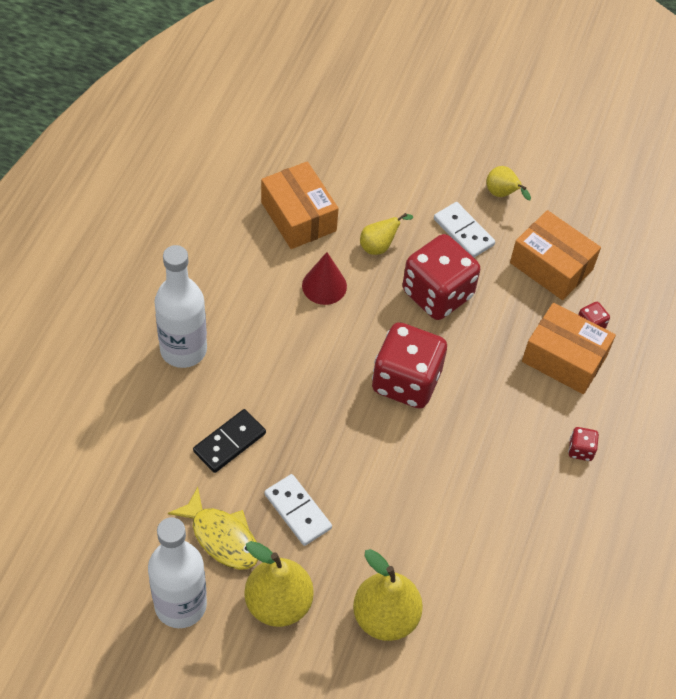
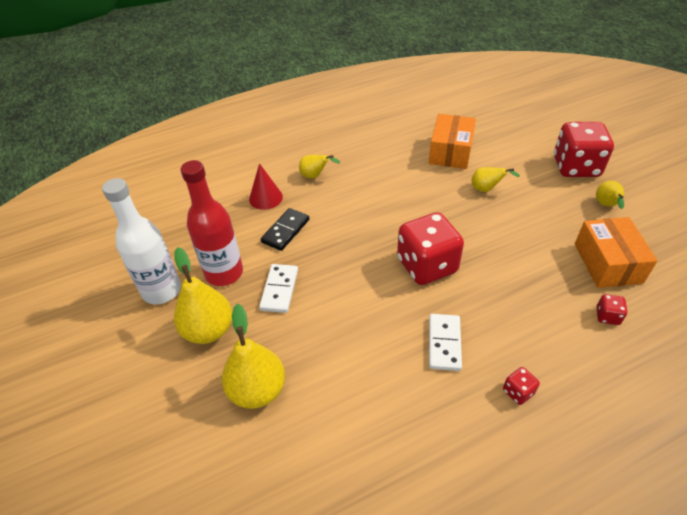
camera: 50 degrees right, 10 degrees down
(183, 350) = (315, 176): white bottle -> yellow pear
(222, 537) = (224, 273): yellow fish -> red bottle
(229, 442) = (286, 231): black domino -> black domino turned 60 degrees counterclockwise
(324, 286) = (429, 190): red cone -> red cone (265, 198)
(437, 294) = (500, 232): red dice -> red dice (575, 167)
(463, 232) = (555, 211): white domino -> white domino (444, 343)
(564, 358) = (563, 324): orange box -> none

